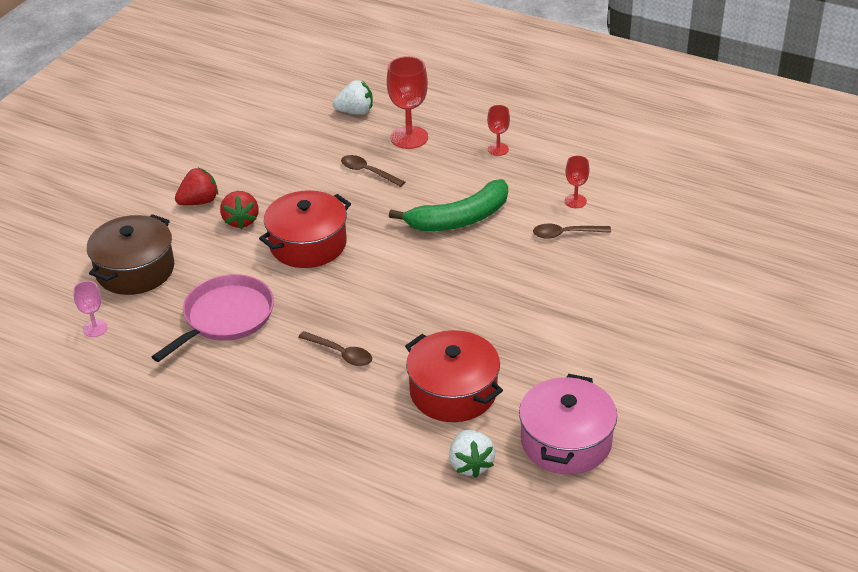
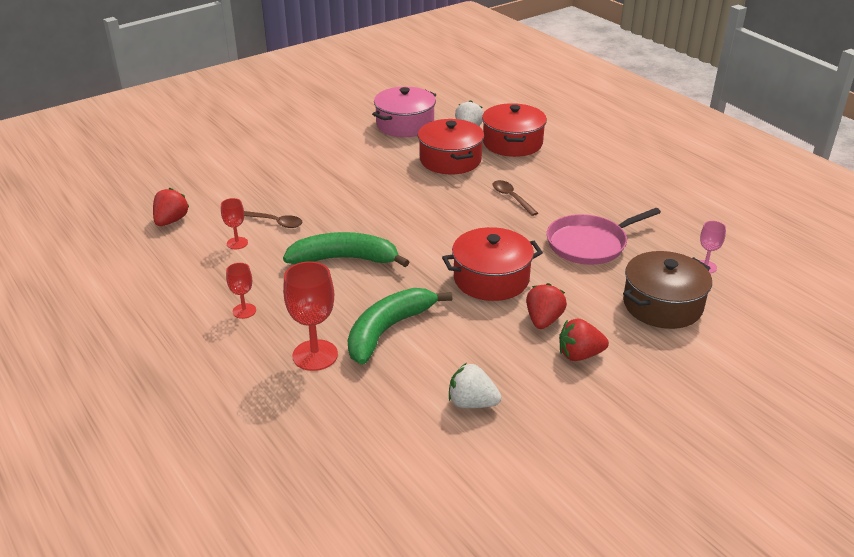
camera: 155 degrees left, 5 degrees down
(355, 112) = (344, 413): white strawberry -> white strawberry (472, 403)
(368, 172) = (388, 330): brown spoon -> green banana
(391, 457) = (512, 143): none -> red pot
(666, 202) = (171, 221): none -> red strawberry

